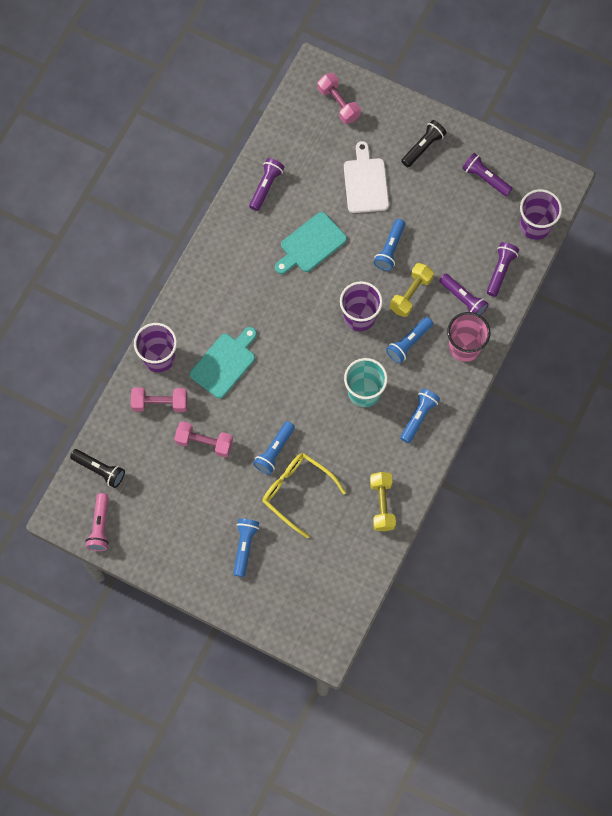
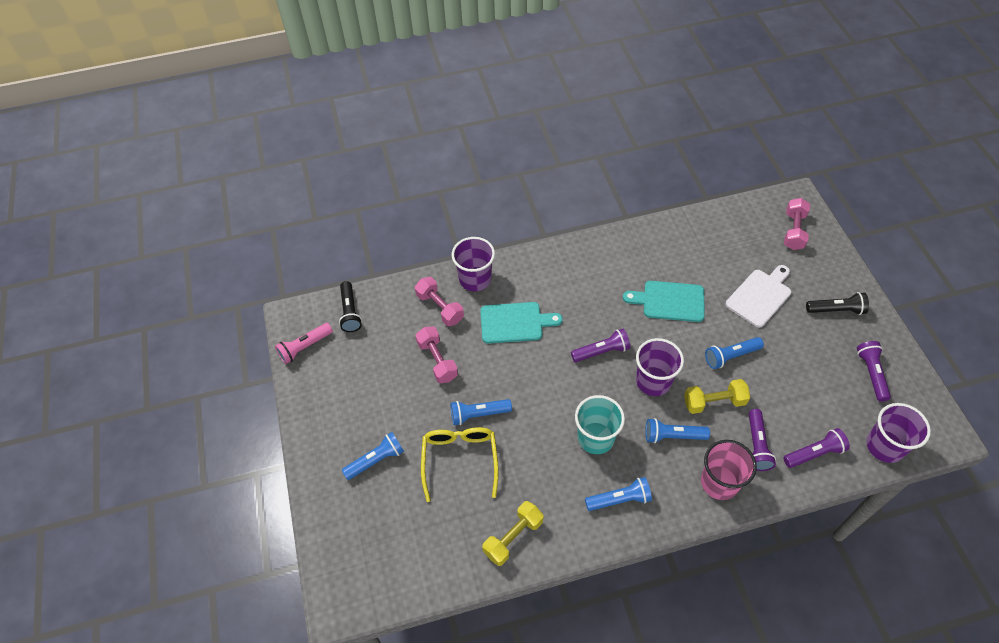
camera: 50 degrees right, 15 degrees down
(266, 187) = (677, 239): purple flashlight -> purple flashlight (601, 351)

